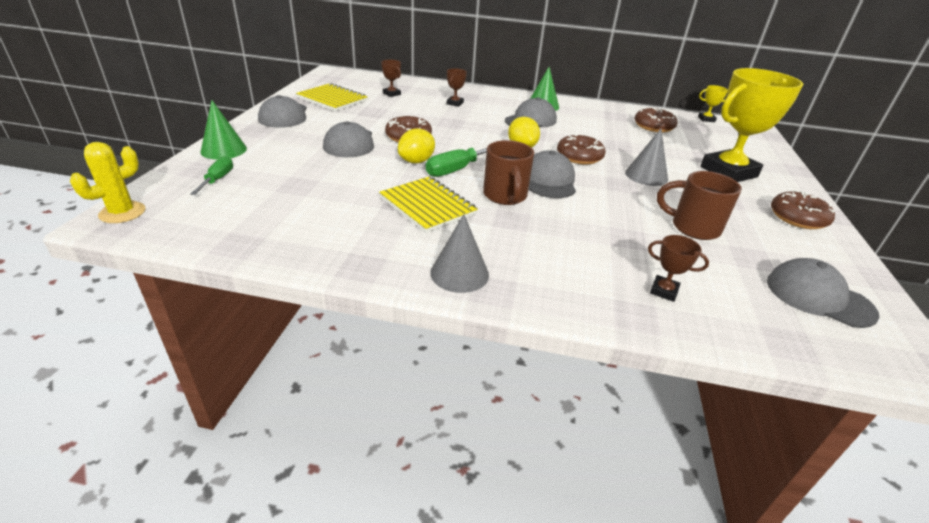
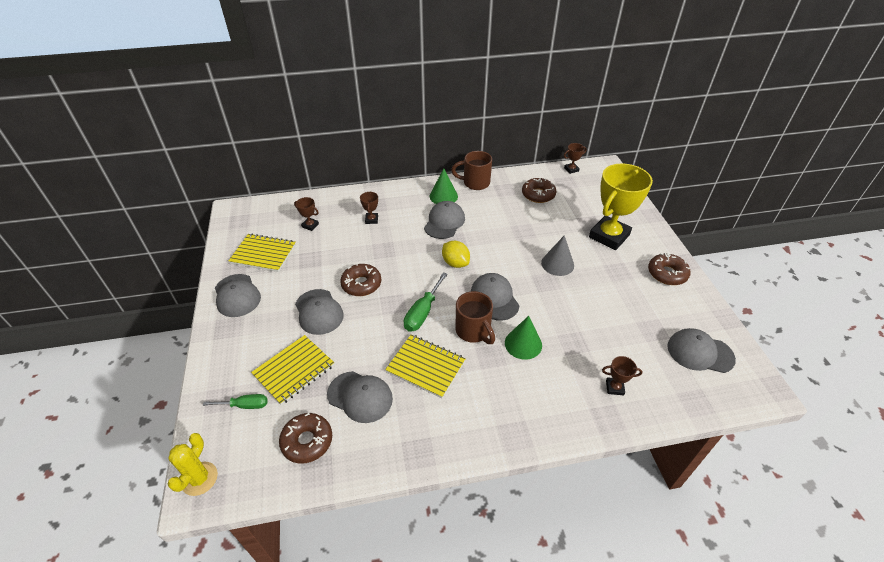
camera: 20 degrees left, 10 degrees up
(218, 179) = (245, 405): green screwdriver -> green screwdriver turned 105 degrees clockwise
(223, 150) = (220, 365): green cone -> green cone (523, 344)
(287, 171) = (294, 370): none -> yellow notebook
(336, 206) = (360, 396): none -> grey cap
(416, 161) = (386, 315): yellow lemon -> none
(459, 273) = (486, 429): grey cone -> none
(579, 156) = (502, 258): brown donut -> brown donut (307, 441)
(693, 227) = (609, 313): brown mug -> brown mug (475, 183)
(706, 119) = (571, 169): yellow trophy -> brown trophy

